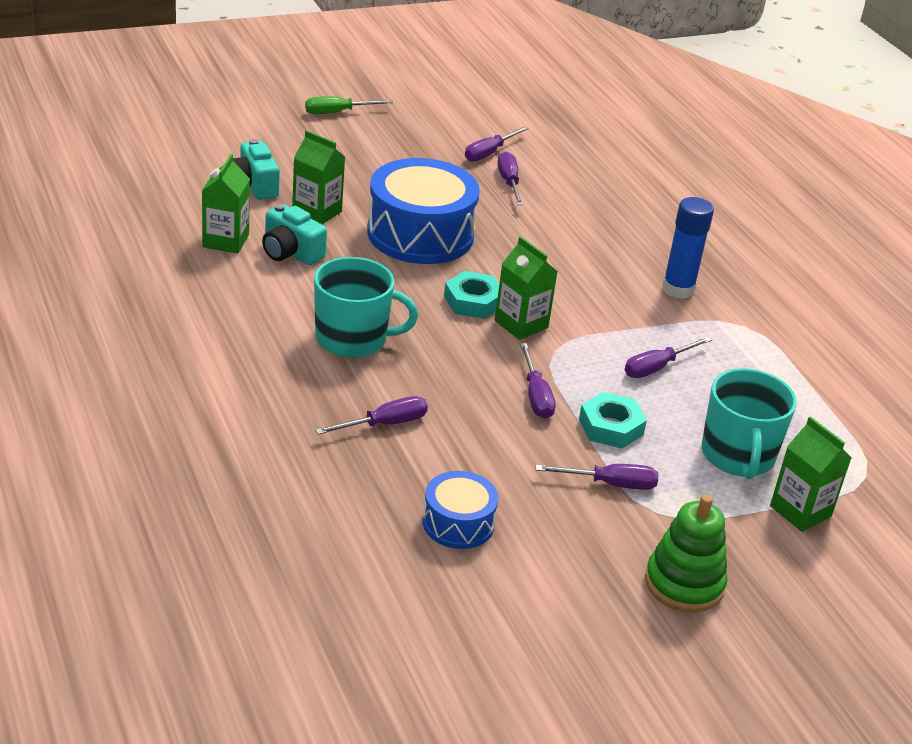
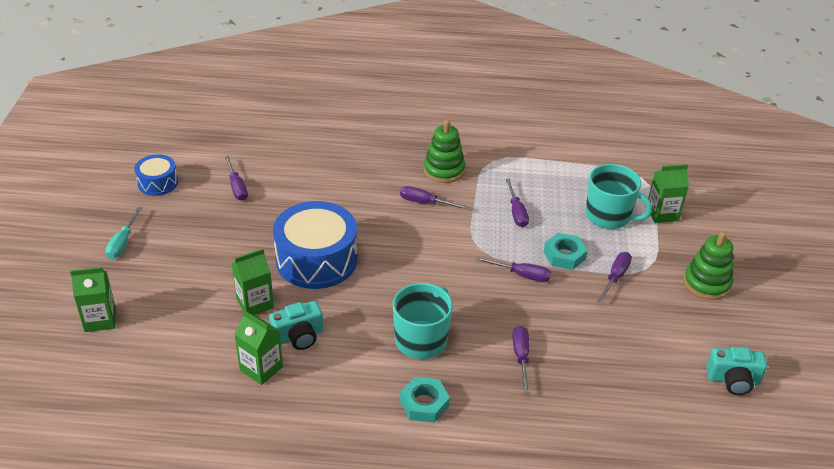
camera: 60 degrees left, 5 degrees up
(253, 186) = (194, 327): turquoise camera -> turquoise camera (733, 380)
(338, 112) = (123, 243): green screwdriver -> turquoise screwdriver
(458, 523) = (629, 358): blue drum -> blue drum (158, 183)
(473, 301) = (409, 264): turquoise nut -> turquoise nut (424, 403)
(509, 182) = (280, 192): purple screwdriver -> purple screwdriver (425, 203)
(521, 324) = (445, 252): green carton -> green carton (100, 319)
(678, 289) = (444, 170): blue glue stick -> green stacking toy

